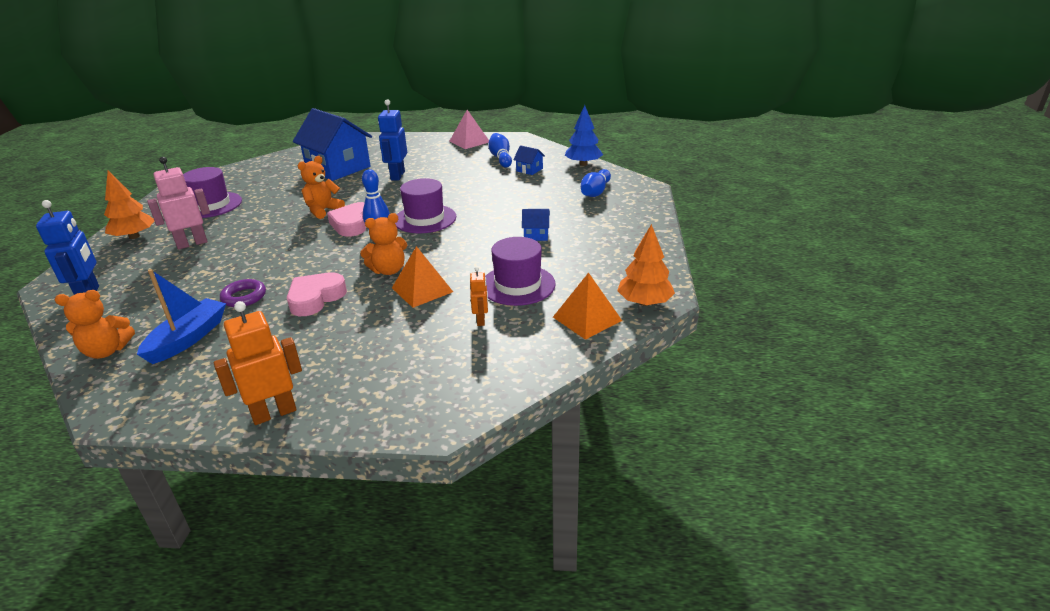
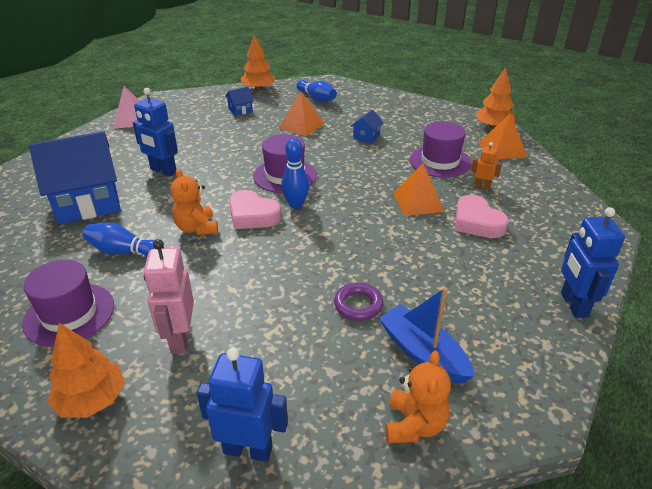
camera: 65 degrees left, 5 degrees up
(274, 413) = (573, 305): orange robot -> blue robot
(315, 298) = (394, 259): pink heart -> pink heart (477, 222)
(388, 270) = (371, 211): orange teddy bear -> none
(500, 158) = (196, 115): blue bowling pin -> blue bowling pin (124, 251)
(527, 201) = (301, 125): none -> orange pyramid
(583, 164) = (258, 89): blue tree -> orange tree

